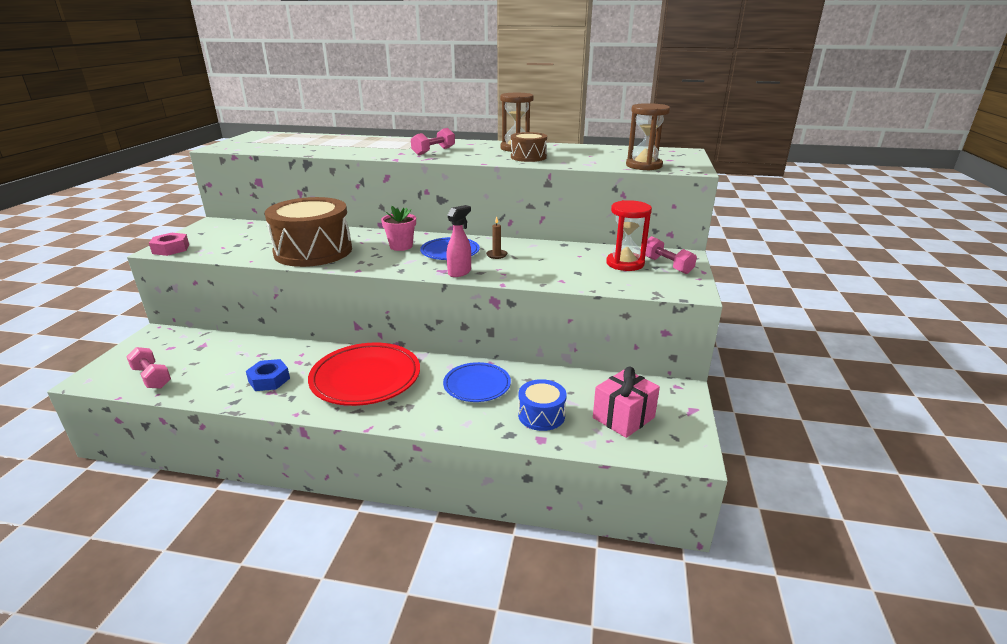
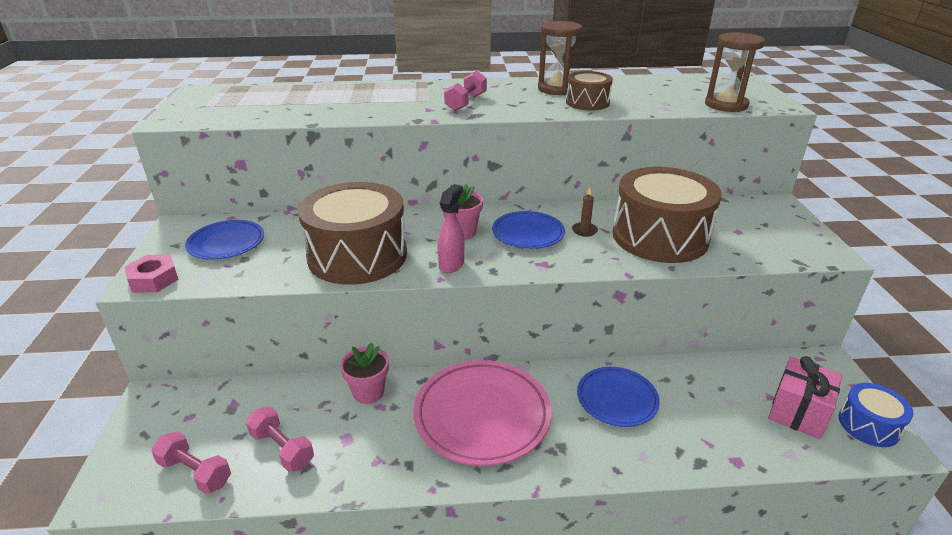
camera: 15 degrees left, 5 degrees up
(233, 235) = (226, 243): none -> blue plate
(269, 380) = (361, 443): blue nut -> none
(297, 352) = (368, 392): none -> pink flower pot
(366, 378) = (482, 415): red plate -> pink plate
(460, 272) = (565, 263): pink spray bottle -> pink spray bottle (452, 265)
(541, 415) = (714, 427): blue drum -> blue drum (868, 425)
(554, 265) = (659, 237): none -> brown drum
(625, 263) = (731, 223): red hourglass -> none
(666, 265) = (774, 220): pink dumbbell -> pink dumbbell (282, 449)

